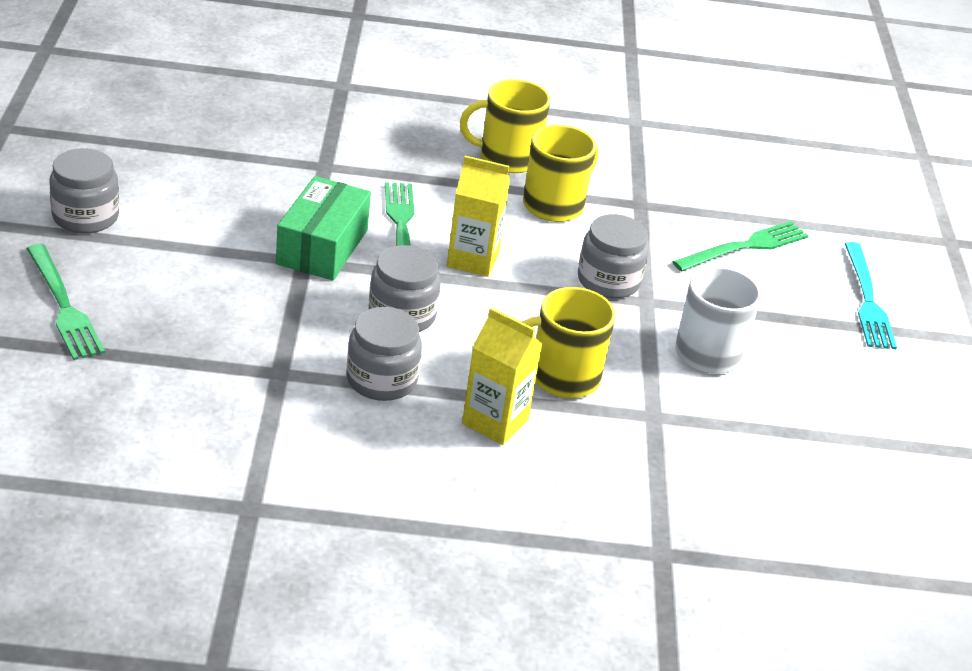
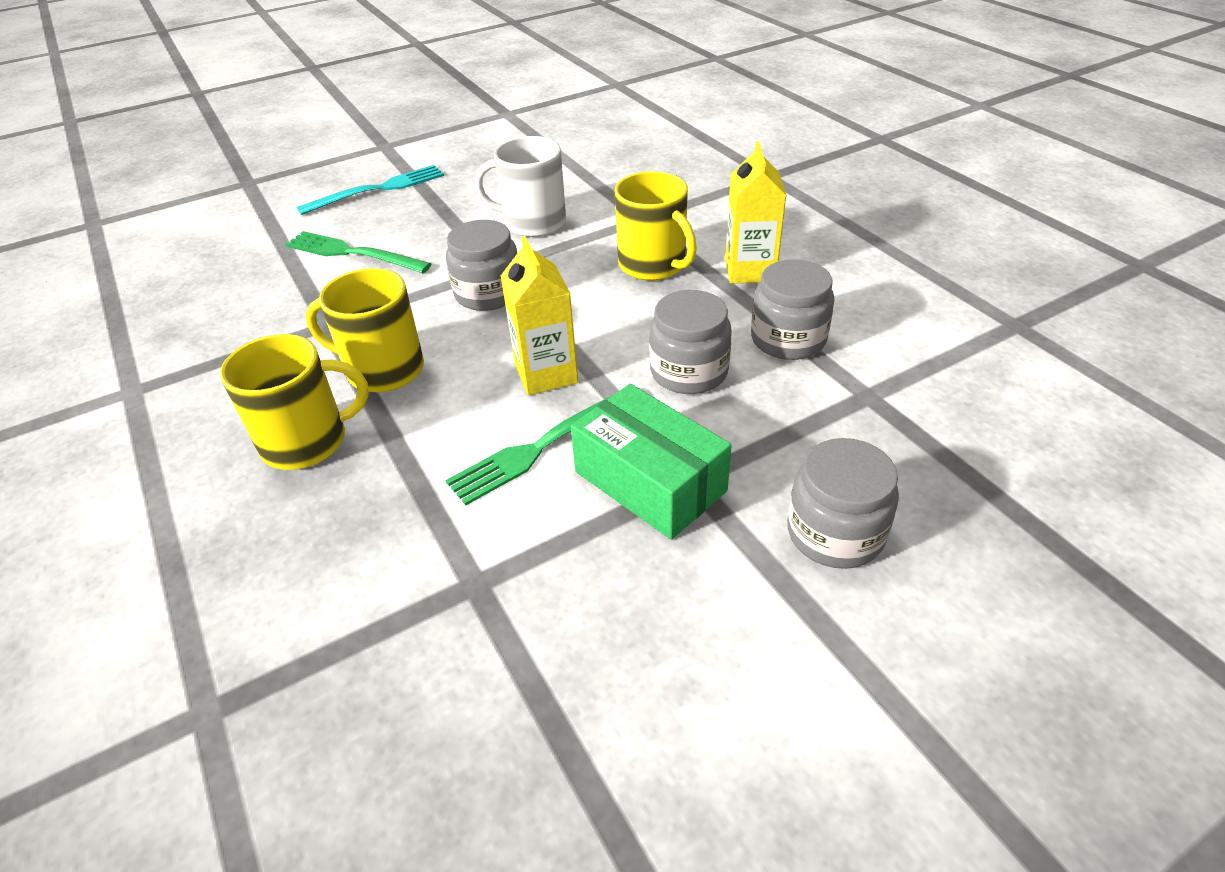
camera: 115 degrees left, 5 degrees up
(63, 306) = (1039, 619): green fork -> none
(85, 216) = (880, 756): grey jar -> grey jar (835, 533)
(322, 246) = (650, 481): green box -> green box turned 60 degrees clockwise
(507, 158) = (307, 441): yellow mug -> yellow mug turned 75 degrees counterclockwise

